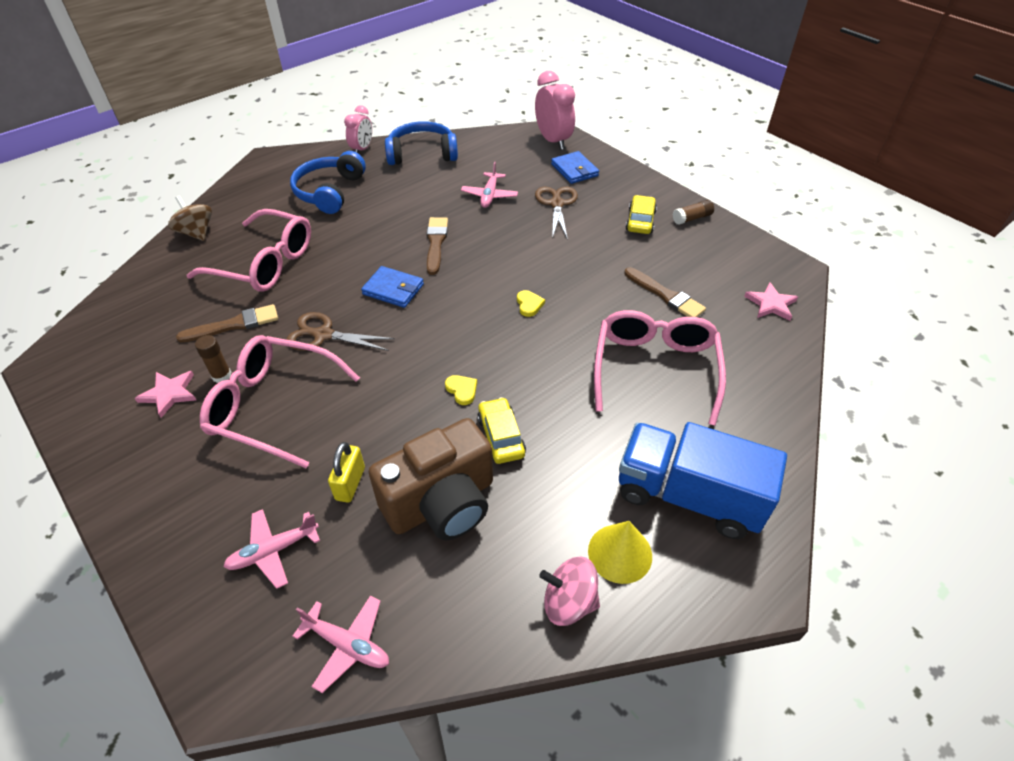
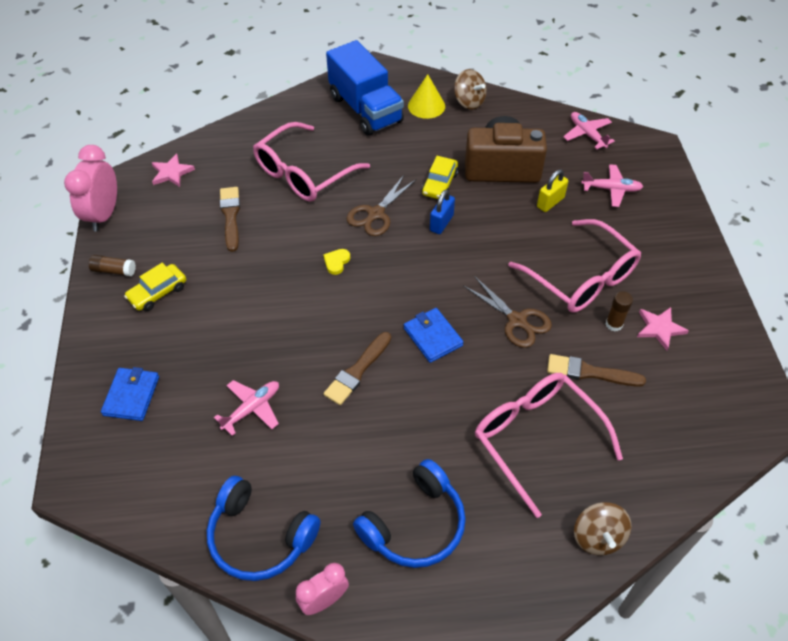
camera: 145 degrees left, 5 degrees up
(462, 390) = (441, 223): yellow heart -> blue padlock
(553, 141) = (95, 462): pink clock -> pink clock (104, 215)
(556, 204) = (202, 357): brown scissors -> brown scissors (375, 214)
(569, 602) = (469, 102): pink spinning top -> brown spinning top

